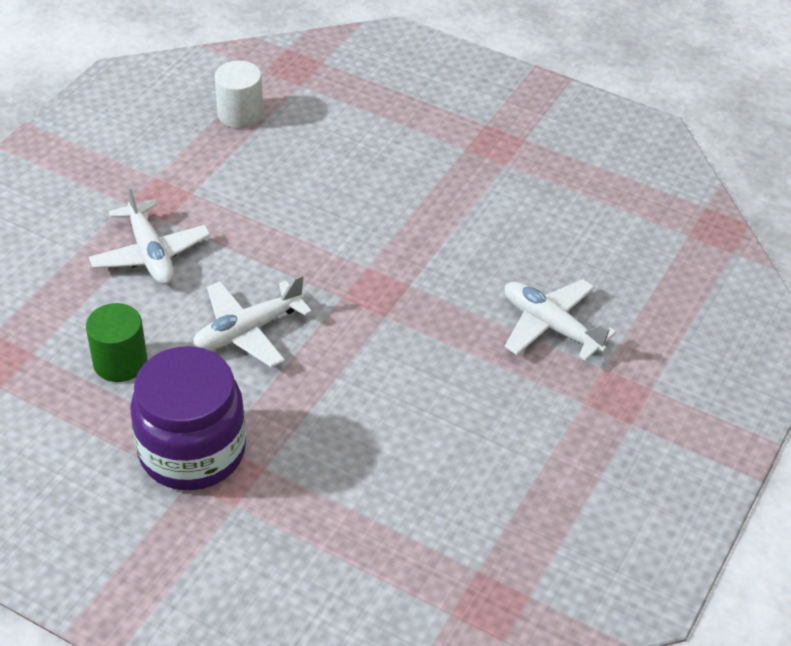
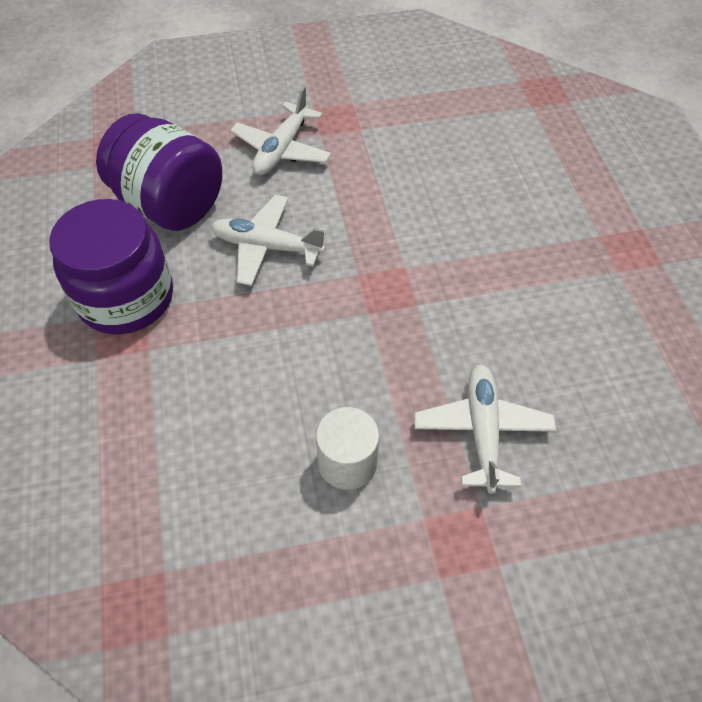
camera: 50 degrees right, 10 degrees up
(120, 362) = (170, 204): green cylinder -> purple jar
(240, 114) = (462, 99): white cylinder -> white cylinder (347, 462)

